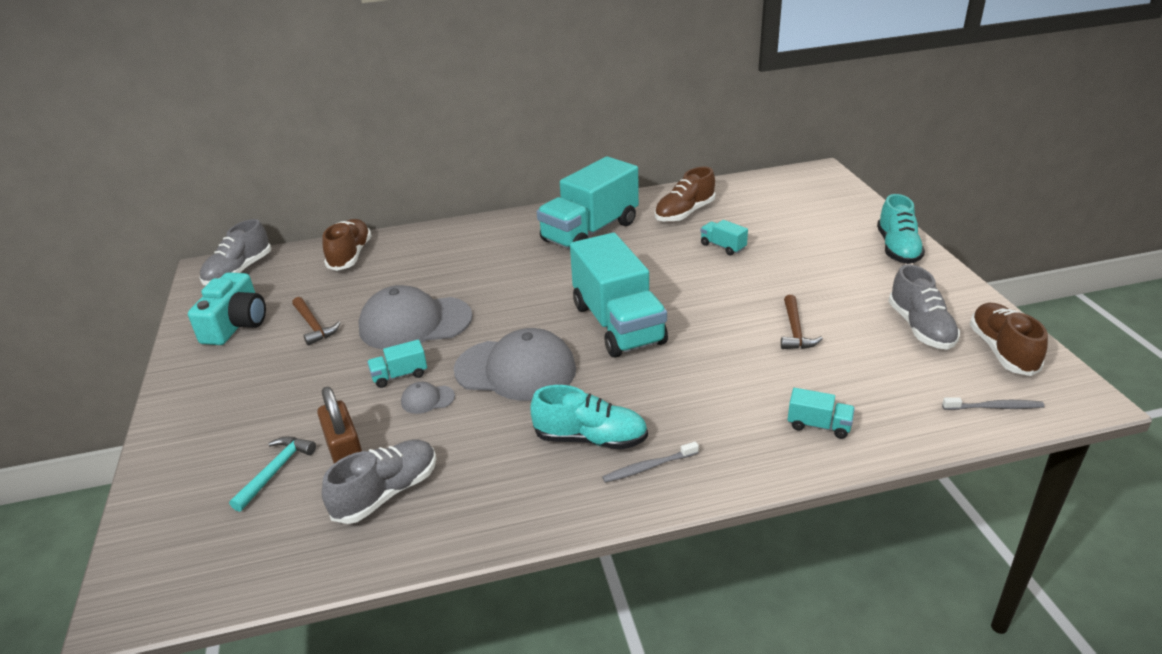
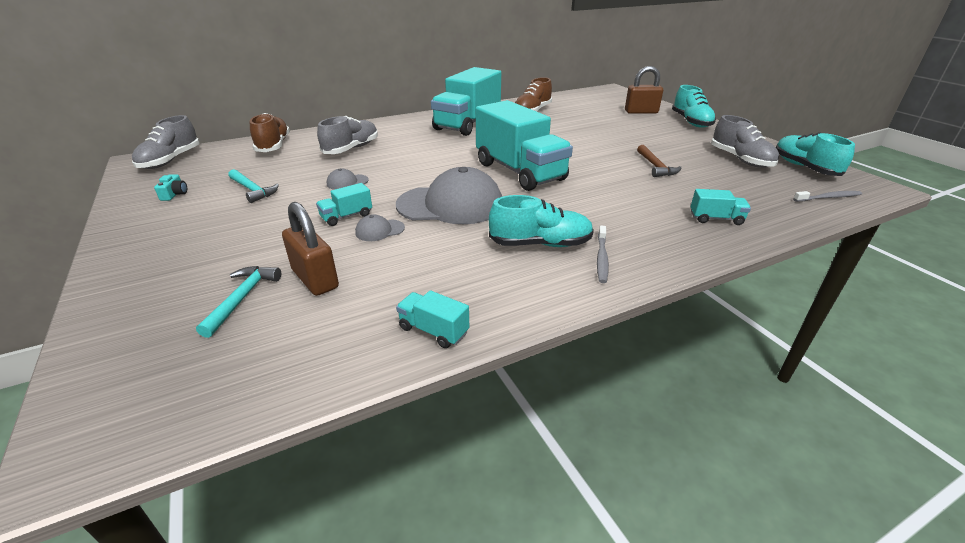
camera: 15 degrees left, 0 degrees up
(236, 324) = (174, 194): turquoise camera -> turquoise camera, size x0.43
(313, 326) = (252, 190): brown hammer -> turquoise hammer
(387, 493) = (367, 303): grey shoe -> grey shoe (351, 149)
(415, 323) = (347, 182): grey cap -> grey cap, size x0.42
(648, 467) = (601, 258): grey toothbrush -> grey toothbrush turned 45 degrees counterclockwise
(723, 246) = (571, 126): turquoise truck -> turquoise truck (433, 330)
(836, 223) = (641, 112): none -> brown padlock
(1002, 351) = (804, 167): brown shoe -> turquoise shoe

